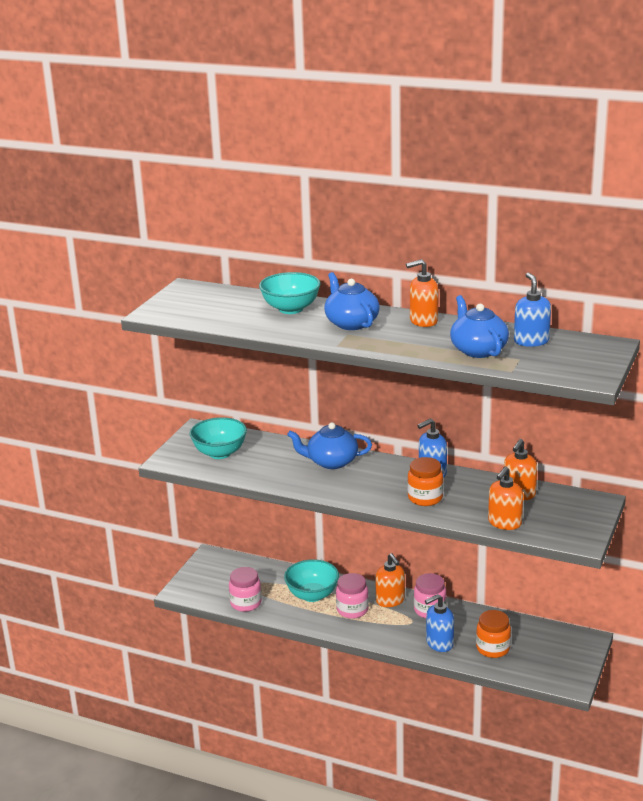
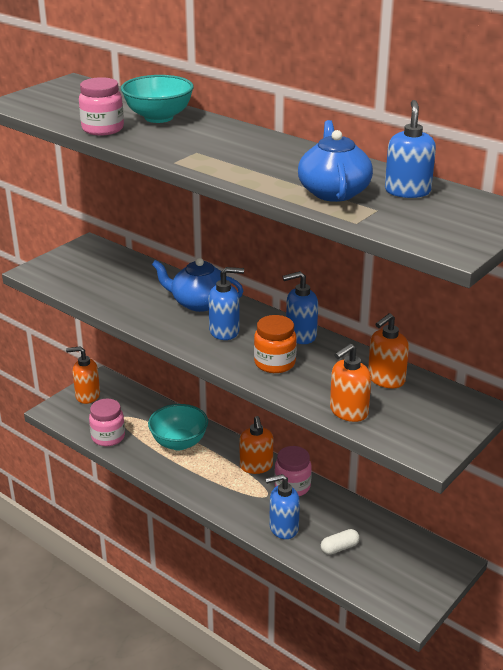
camera: 15 degrees right, 5 degrees up
(220, 453) = (91, 273): turquoise bowl -> none
(351, 323) = (211, 141): blue teapot -> none
(352, 610) = (211, 468): pink jar -> pink jar (103, 129)
(368, 481) = (224, 331): none -> blue soap dispenser
(423, 321) = (295, 150): orange soap dispenser -> orange soap dispenser (87, 395)
(493, 648) = (339, 548): orange jar -> white capsule

